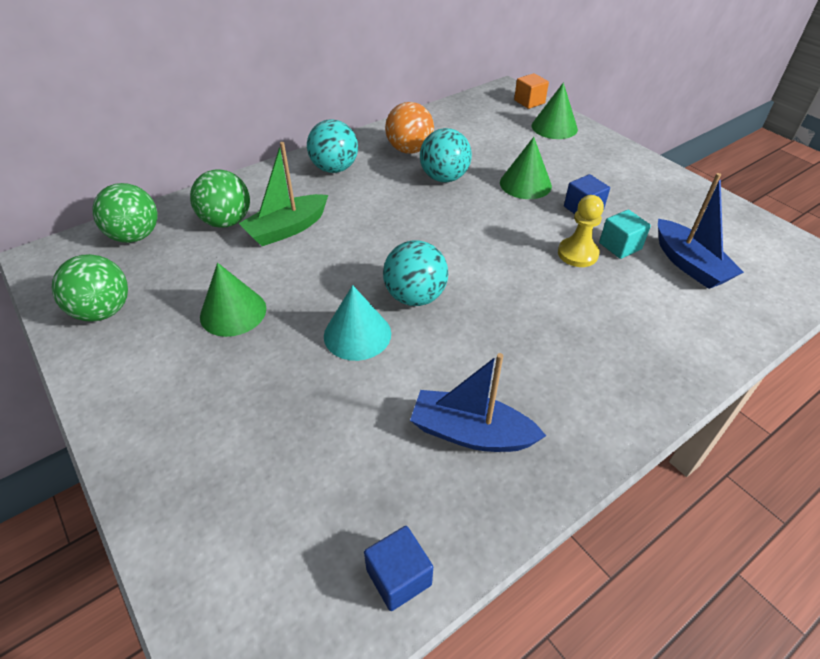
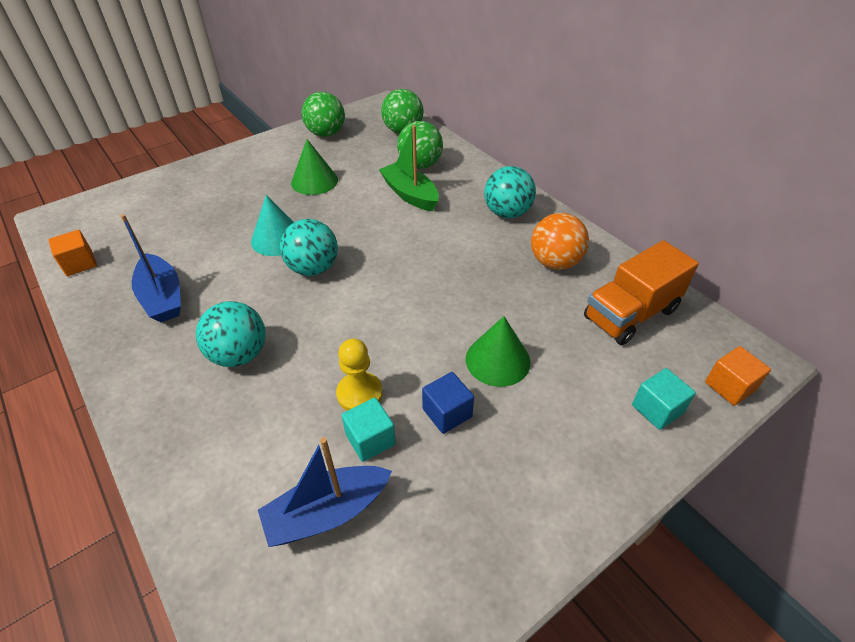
camera: 90 degrees right, 0 degrees up
(399, 577) = (79, 263): blue cube -> orange cube
(444, 178) = (501, 289): turquoise ball -> turquoise ball (239, 354)
(468, 125) = (630, 314): none -> orange truck
(471, 433) = (162, 297): blue boat -> blue boat turned 135 degrees clockwise
(554, 127) = (657, 409): green cone -> turquoise cube

